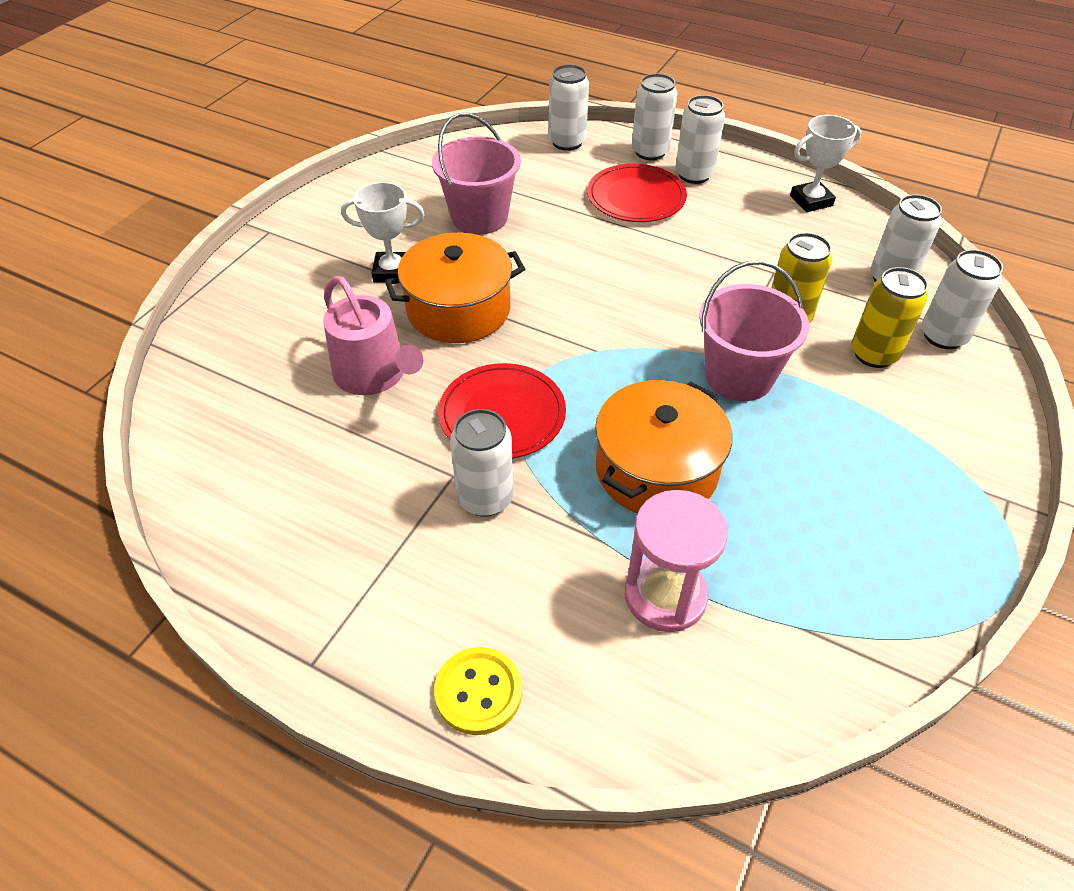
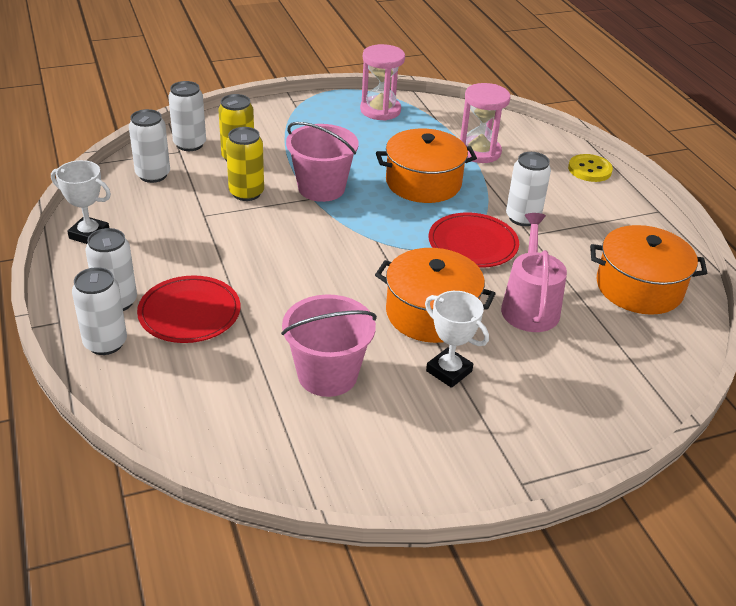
camera: 140 degrees left, 10 degrees down
(268, 480) = (639, 287): none -> orange pot
(567, 142) = (147, 402): white can -> none
(897, 580) = (380, 110): none -> pink hourglass

